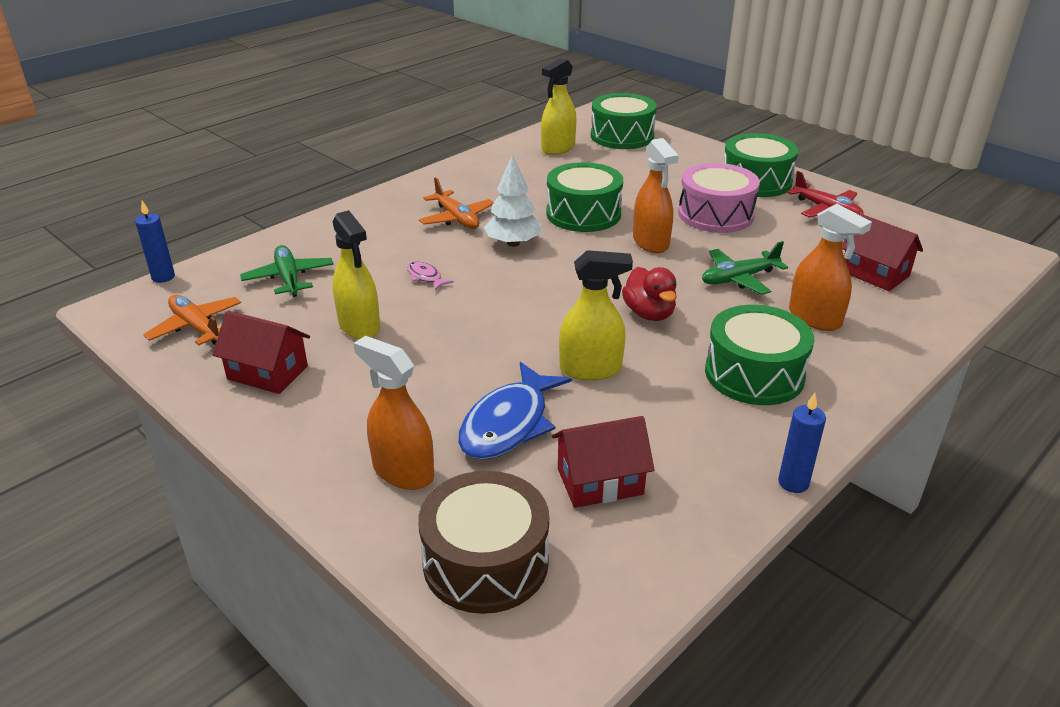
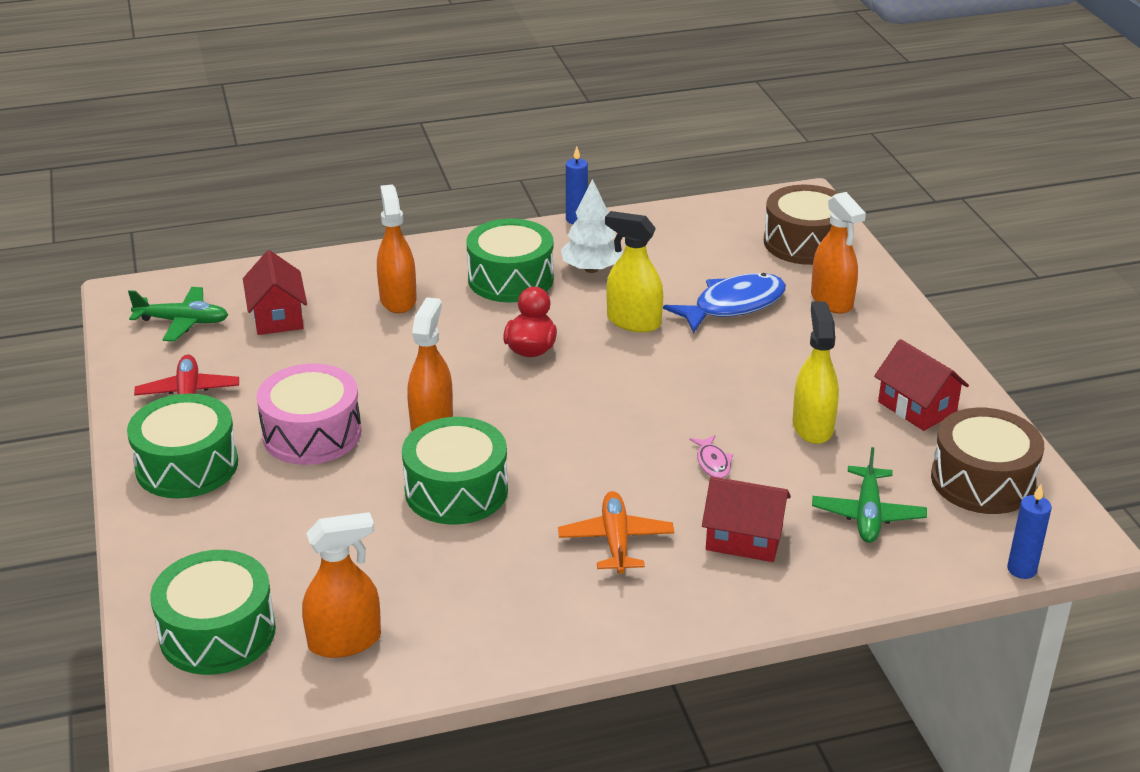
camera: 150 degrees left, 0 degrees up
(196, 327) = (982, 480): orange plane -> brown drum
(513, 243) = (581, 475): white tree -> white tree (591, 269)
(558, 148) = (345, 641): yellow spray bottle -> orange spray bottle
(600, 481) = (699, 256): red house -> red house (744, 539)
(739, 278) = (404, 353): green plane -> green plane (182, 322)

